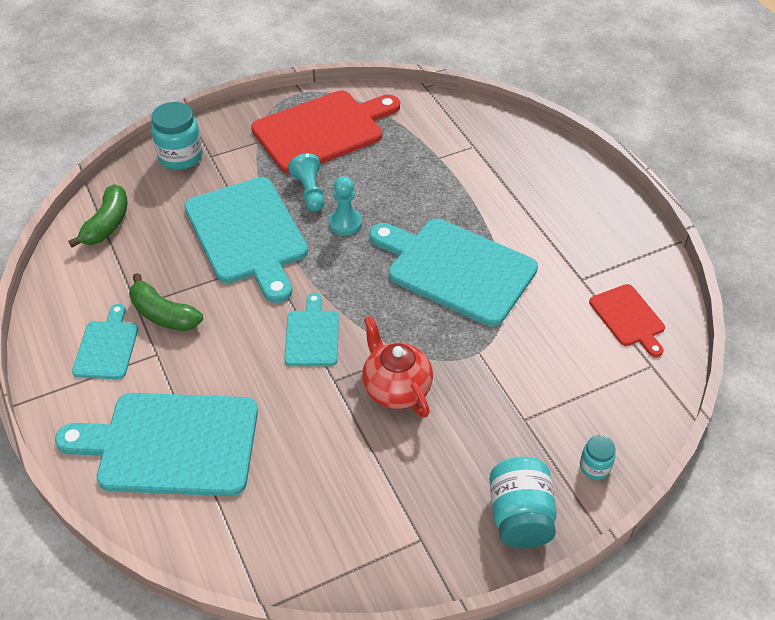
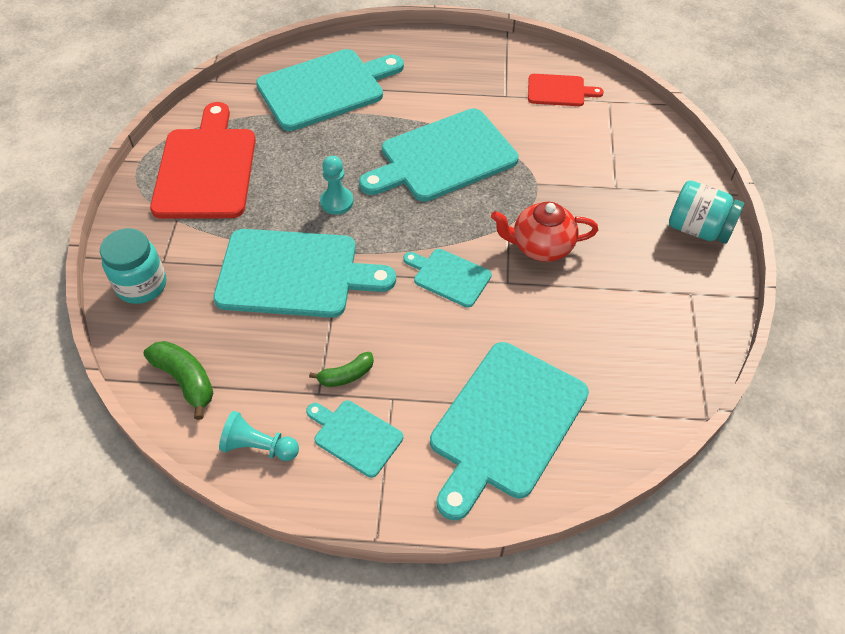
camera: 60 degrees left, 5 degrees up
(163, 314) = (346, 375): green banana -> green banana, size x0.65
(309, 192) = (277, 209): turquoise pawn -> turquoise pawn (258, 446)
(476, 153) = (325, 88): none -> turquoise cutting board
(595, 467) = (677, 171): turquoise jar -> none

